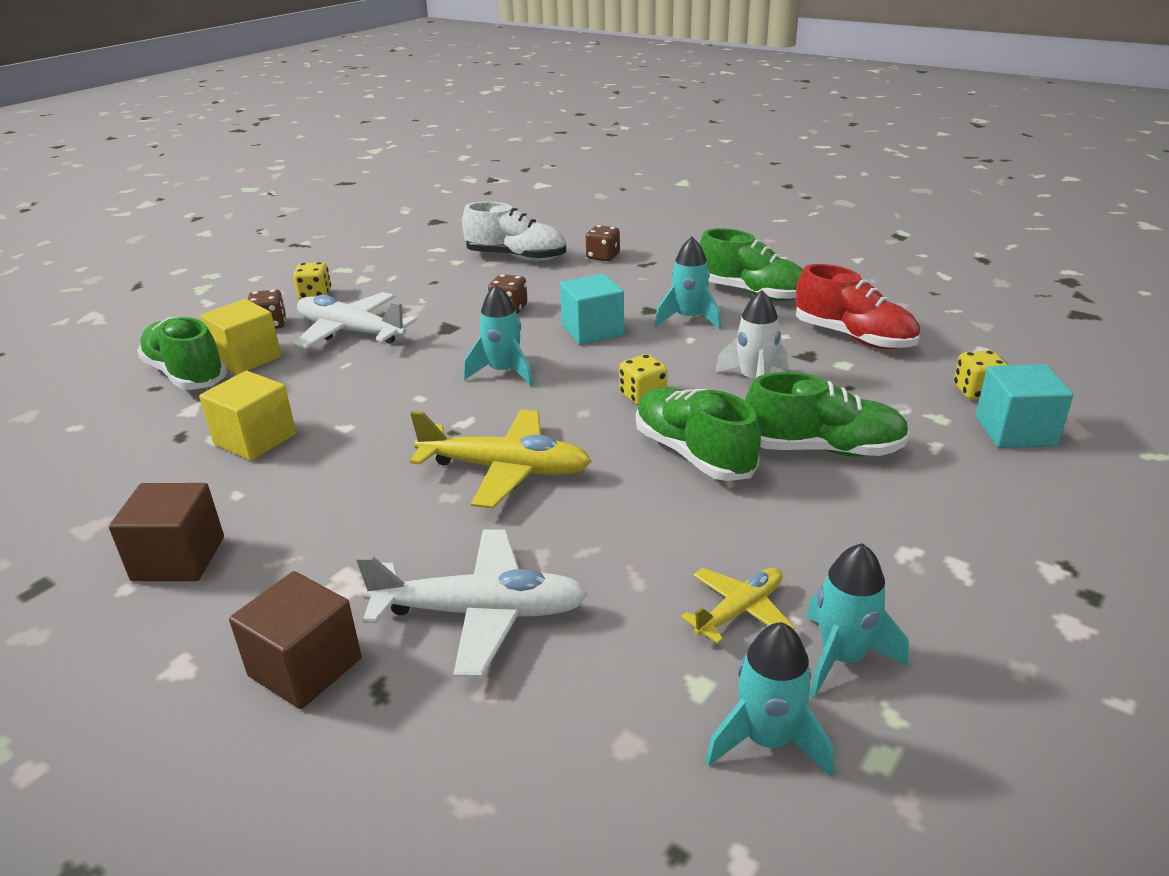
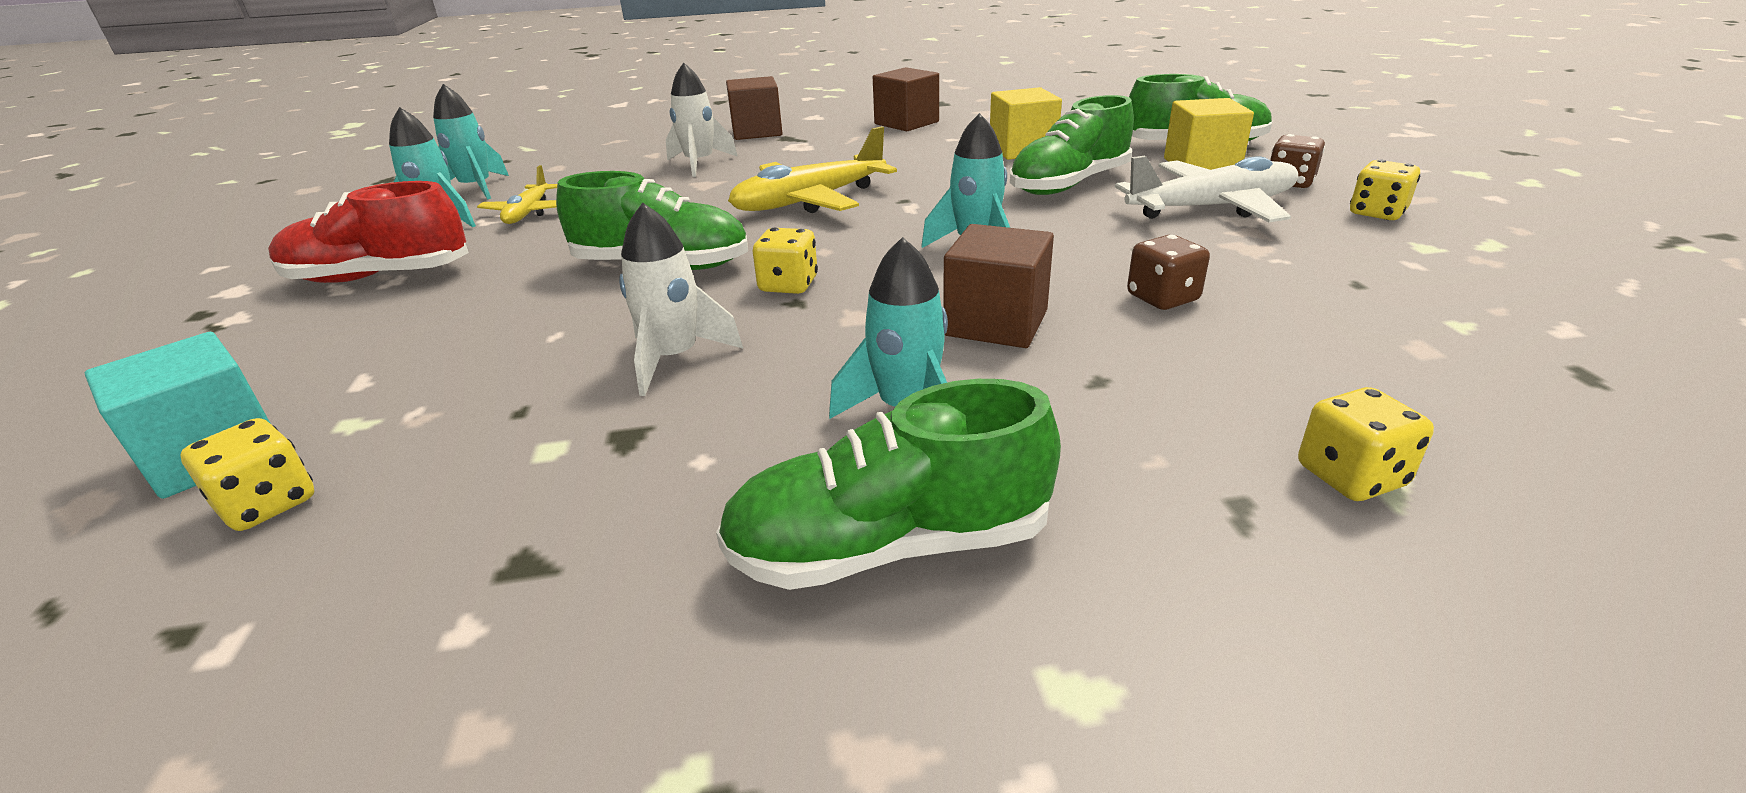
camera: 135 degrees right, 0 degrees up
(480, 612) = (699, 164): white plane -> white rocket
(516, 257) = (1438, 381): white shoe -> none
(592, 331) = (996, 323): turquoise cube -> brown cube
(603, 257) = (1350, 476): brown dice -> yellow dice
(823, 449) = (518, 321): green shoe -> green shoe (1069, 185)
(853, 337) = (558, 525): red shoe -> red shoe (379, 277)

